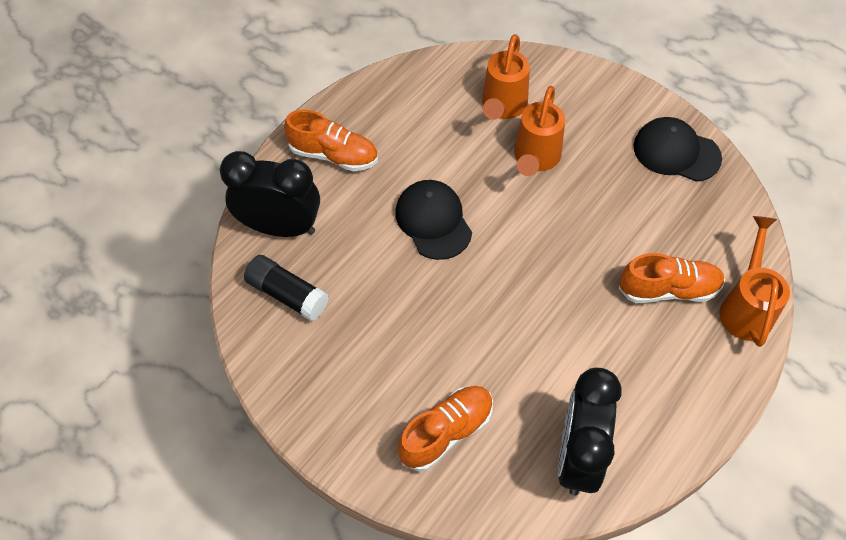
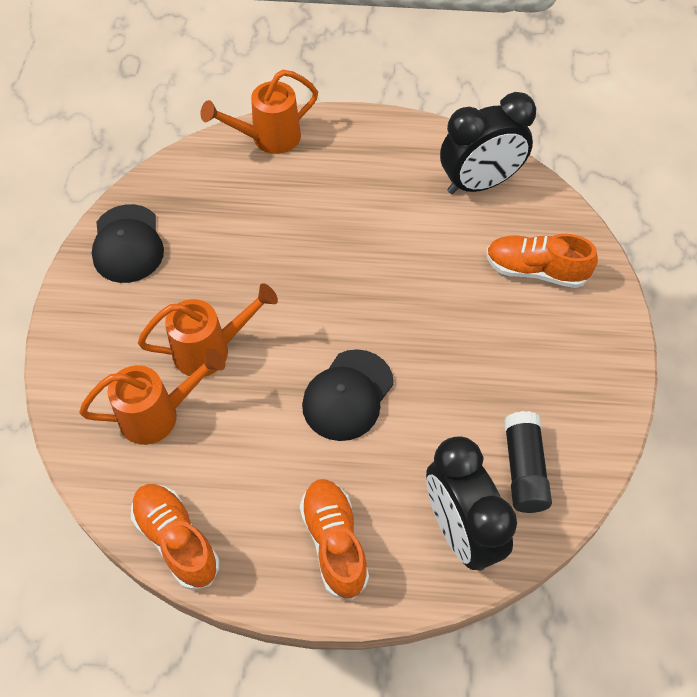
camera: 125 degrees left, 0 degrees up
(668, 289) = (288, 190): orange shoe -> orange shoe (176, 540)

